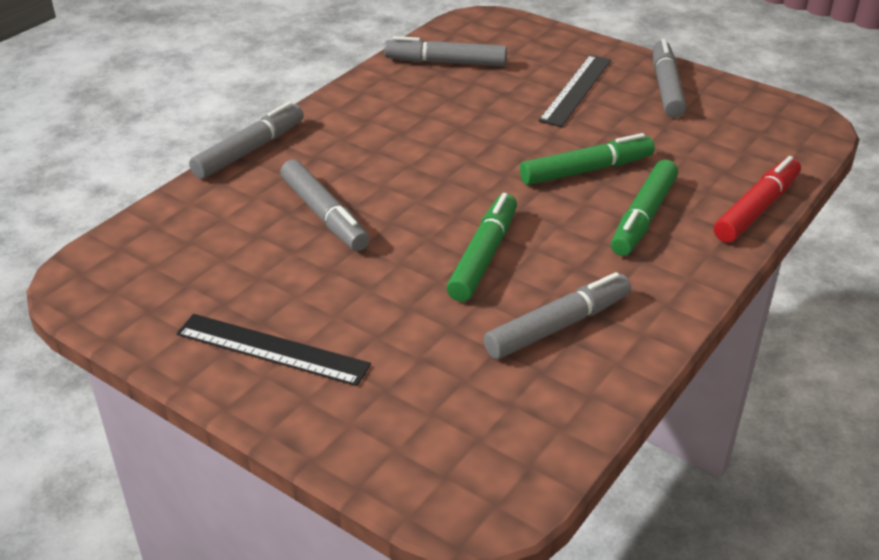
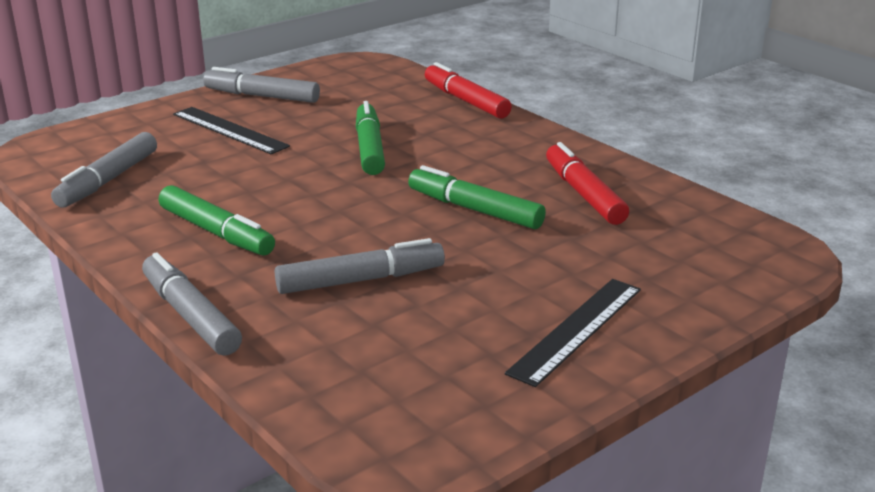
camera: 75 degrees left, 10 degrees down
(558, 326) = (583, 194): grey marker -> red marker
(643, 217) = (453, 139): green marker -> green marker (216, 232)

